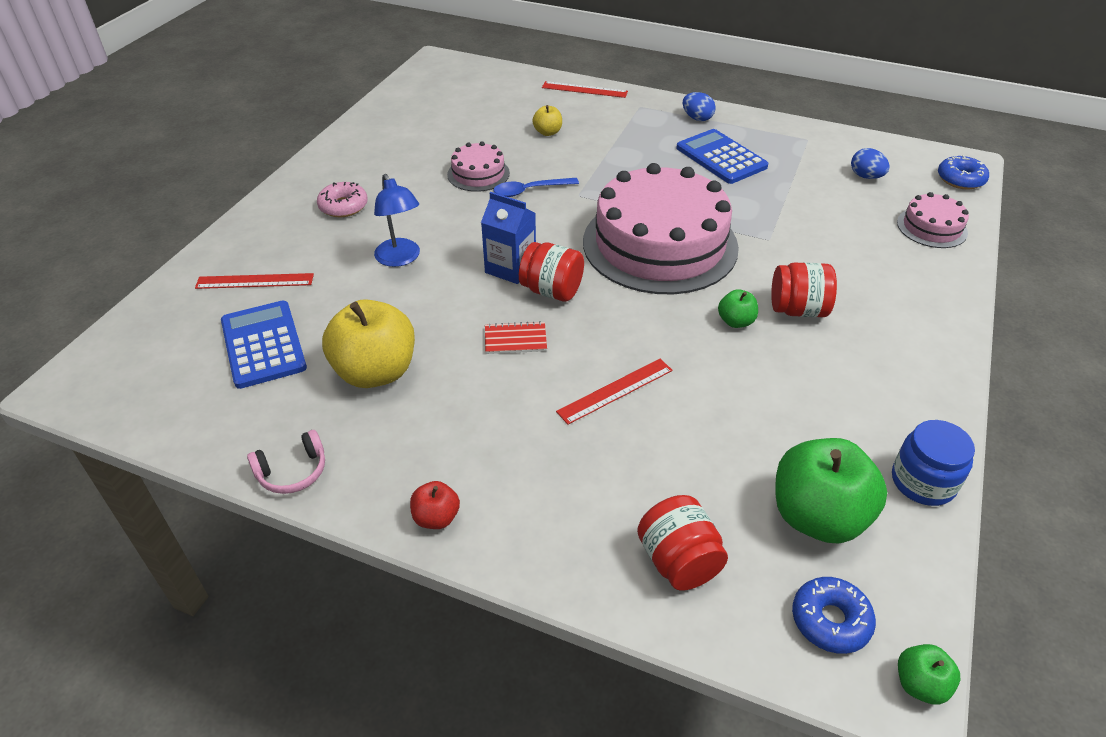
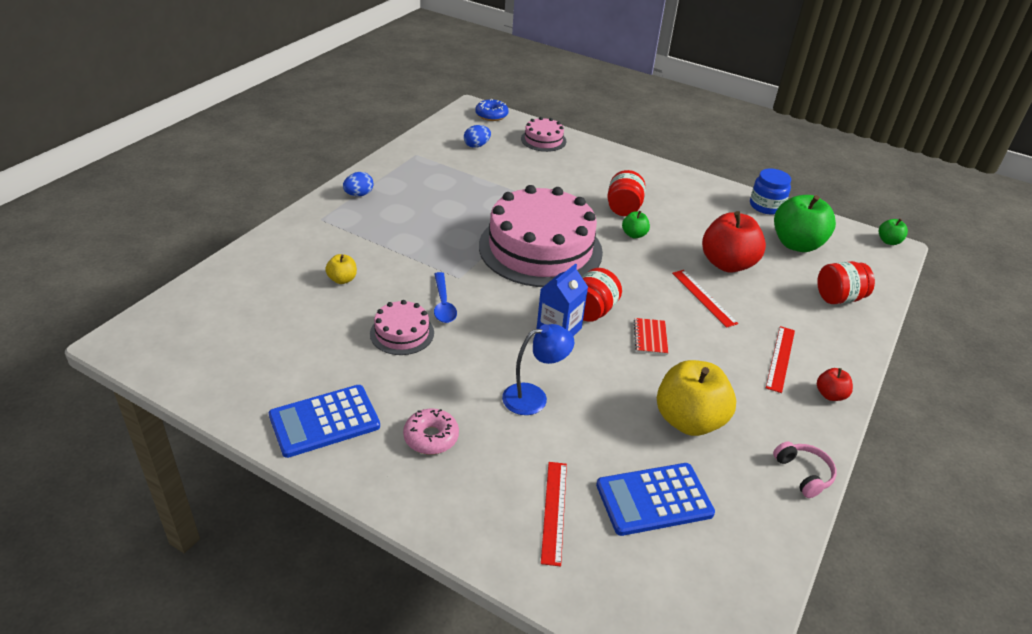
camera: 85 degrees left, 5 degrees down
(584, 89) = (268, 245): red ruler -> red ruler (780, 358)
(711, 420) = (727, 264): none -> red apple
(721, 157) = (427, 197): blue calculator -> blue calculator (324, 421)
(830, 620) = (862, 257): blue donut -> none

